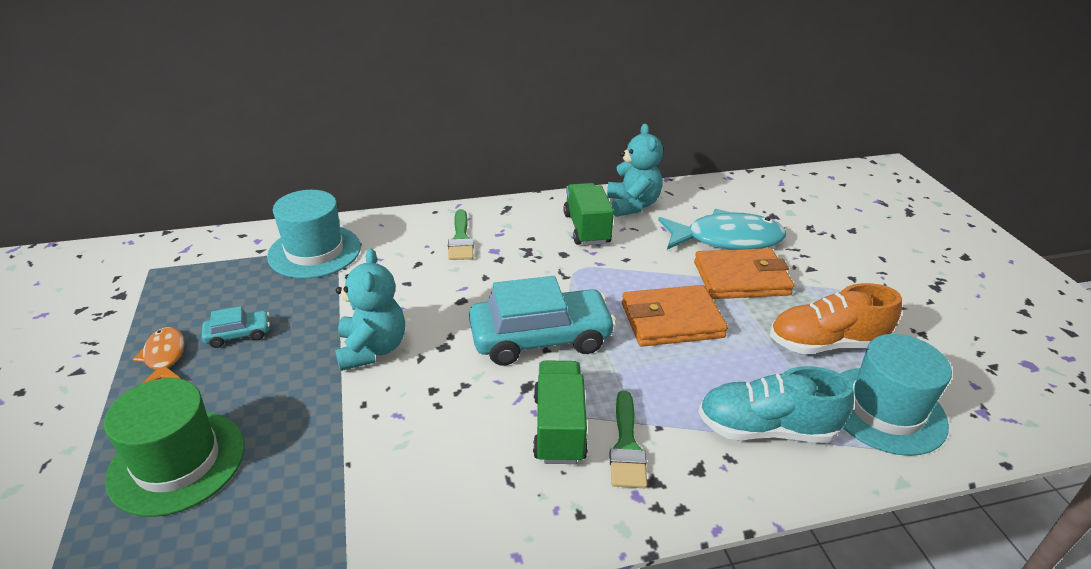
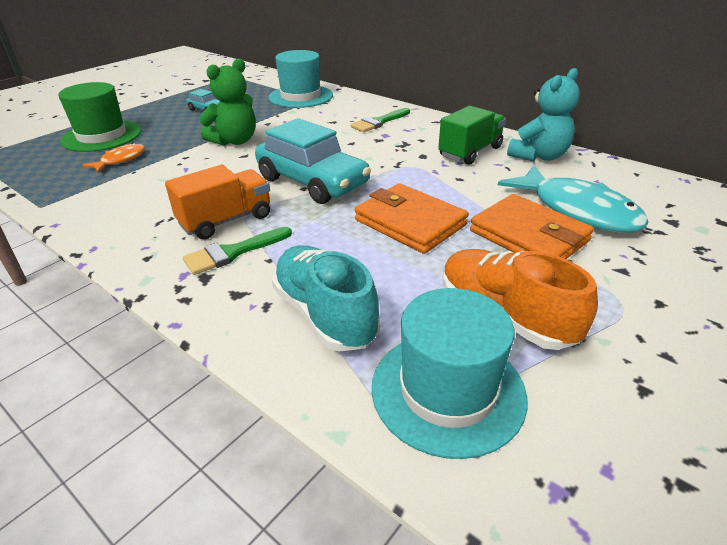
camera: 55 degrees right, 0 degrees up
(164, 357) = (172, 104): orange fish -> orange fish (120, 160)
(372, 349) = (235, 141): turquoise teddy bear -> green teddy bear
(559, 427) = (226, 220): green truck -> orange truck

